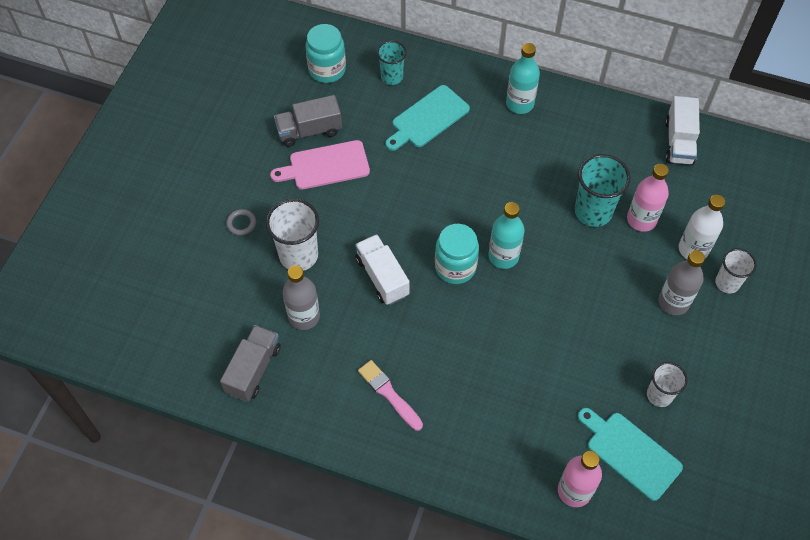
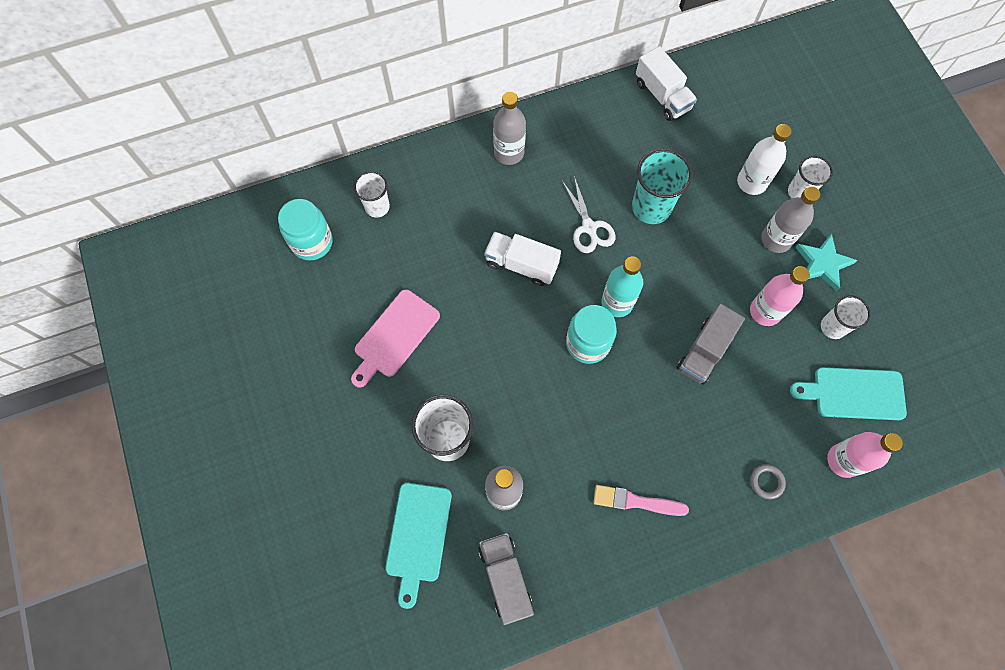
camera: 40 degrees left, 10 degrees up
(241, 223) = (369, 451): grey ring -> grey ring (767, 482)
(309, 131) = (349, 313): grey truck -> grey truck (704, 351)
(382, 277) = (536, 401): white truck -> white truck (521, 265)
(392, 77) = (377, 207): turquoise cup -> white cup
(428, 118) = (444, 223): turquoise cutting board -> turquoise cutting board (418, 536)
(520, 104) = (509, 153): turquoise bottle -> grey bottle
(531, 192) = (589, 227): none -> white scissors
(641, 220) = (693, 186): pink bottle -> pink bottle (765, 311)
(696, 346) = (822, 263): none -> turquoise star

